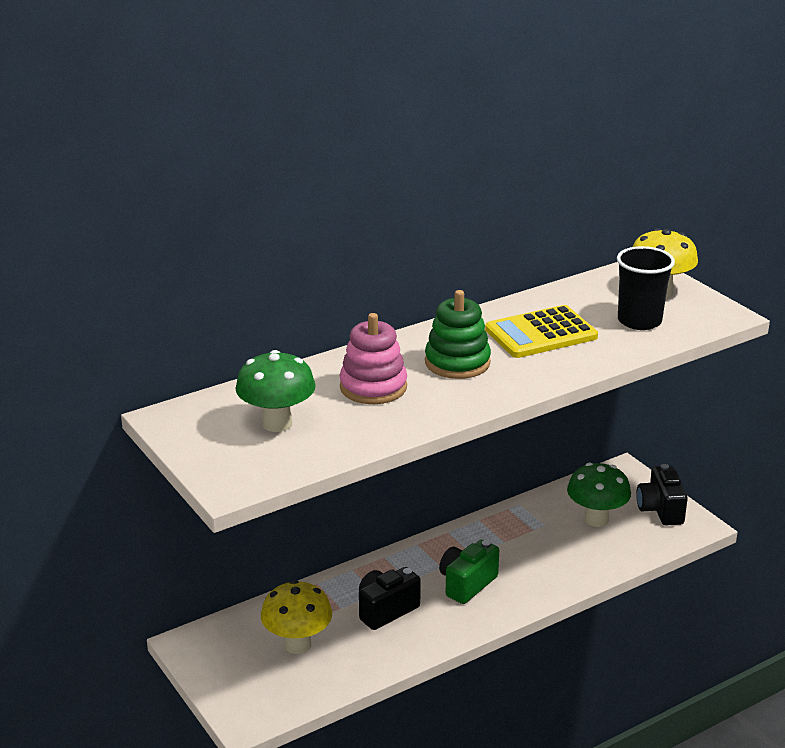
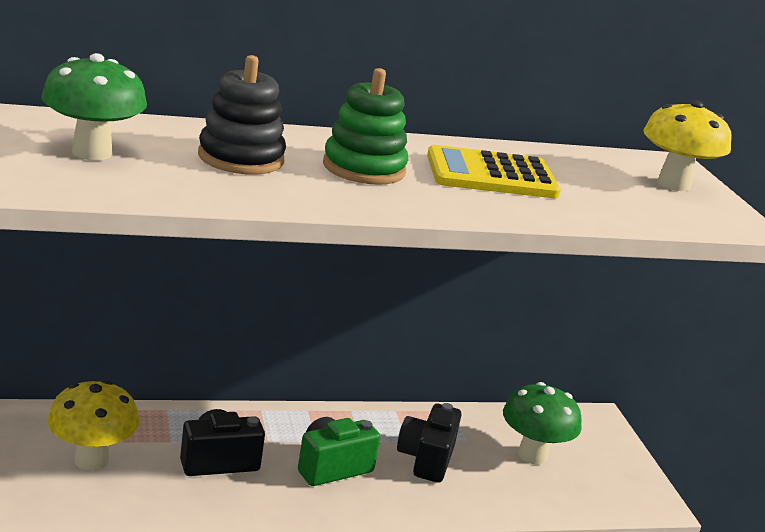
camera: 15 degrees right, 5 degrees down
(373, 387) = (241, 158): pink stacking toy -> black stacking toy
(639, 321) = (625, 199): black cup -> none
(660, 510) = (617, 471): black camera -> black camera (426, 459)

